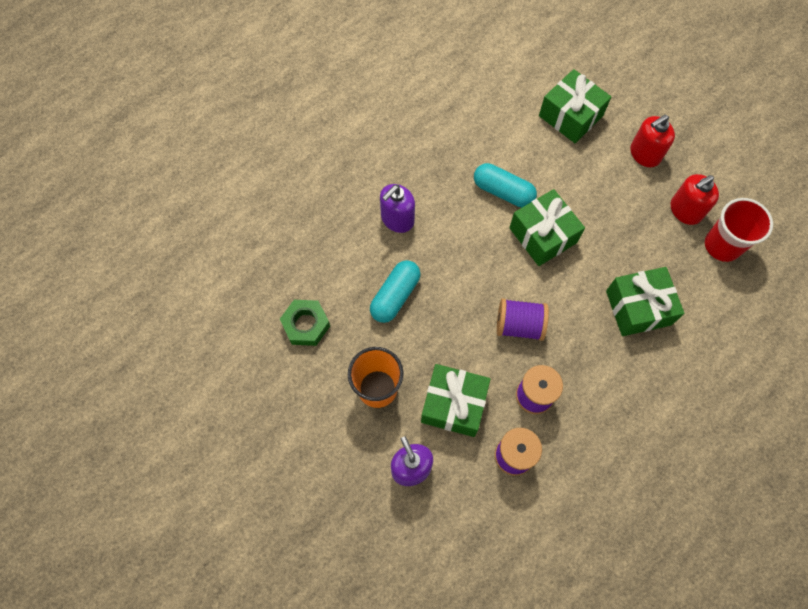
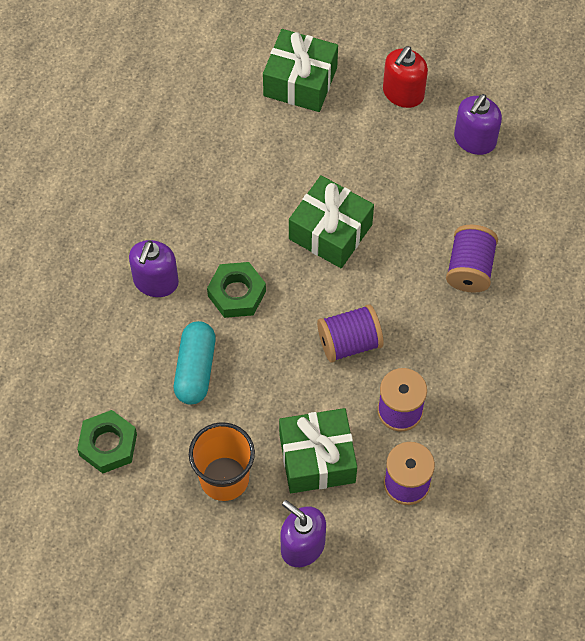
camera: 25 degrees left, 5 degrees down
(452, 252) = (237, 293): none -> green nut
(503, 192) = (263, 200): turquoise capsule -> none
(638, 308) = (469, 268): green gift -> purple spool
(685, 210) = (474, 140): red soap dispenser -> purple soap dispenser
(722, 245) = (530, 162): red cup -> none

